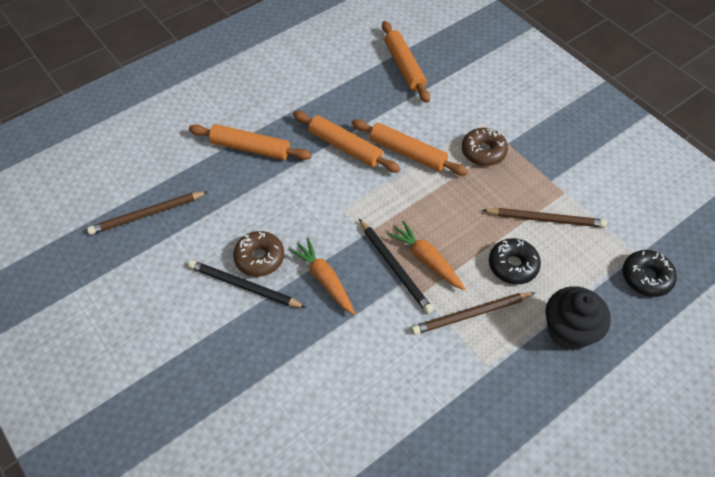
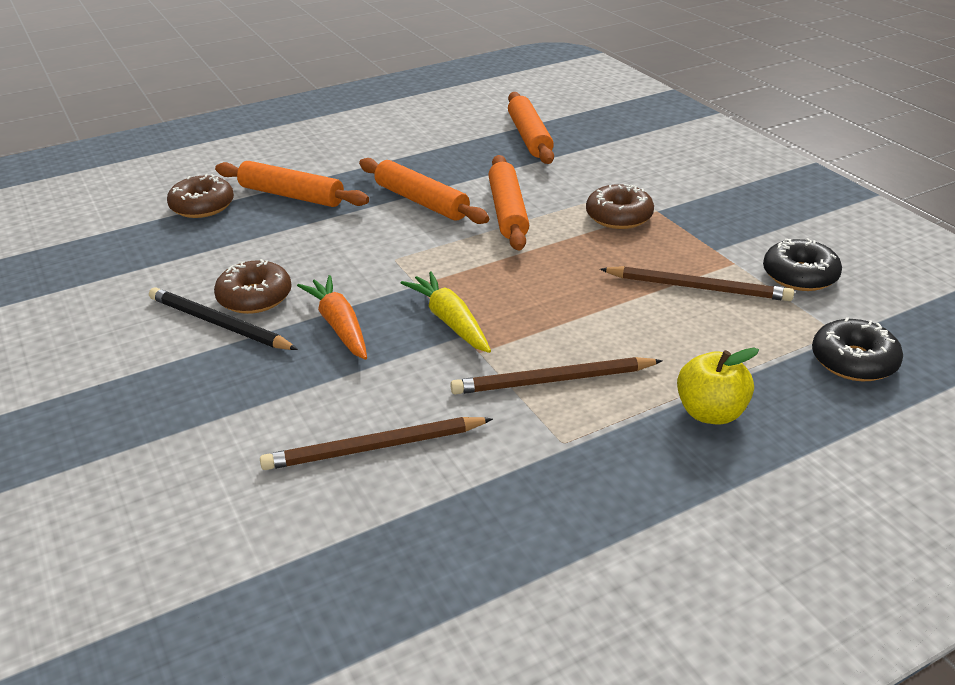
camera: 10 degrees right, 20 degrees down
(147, 214) = (122, 246): brown pencil -> brown pencil (374, 448)
(189, 166) = (202, 206): none -> brown donut
(395, 267) = (450, 321): black pencil -> yellow carrot
(407, 153) = (508, 211): orange rolling pin -> orange rolling pin turned 45 degrees clockwise
(426, 259) = (500, 316): orange carrot -> none
(513, 265) = (634, 332): black donut -> black donut (799, 275)
(569, 331) = (710, 413): black cupcake -> yellow apple

